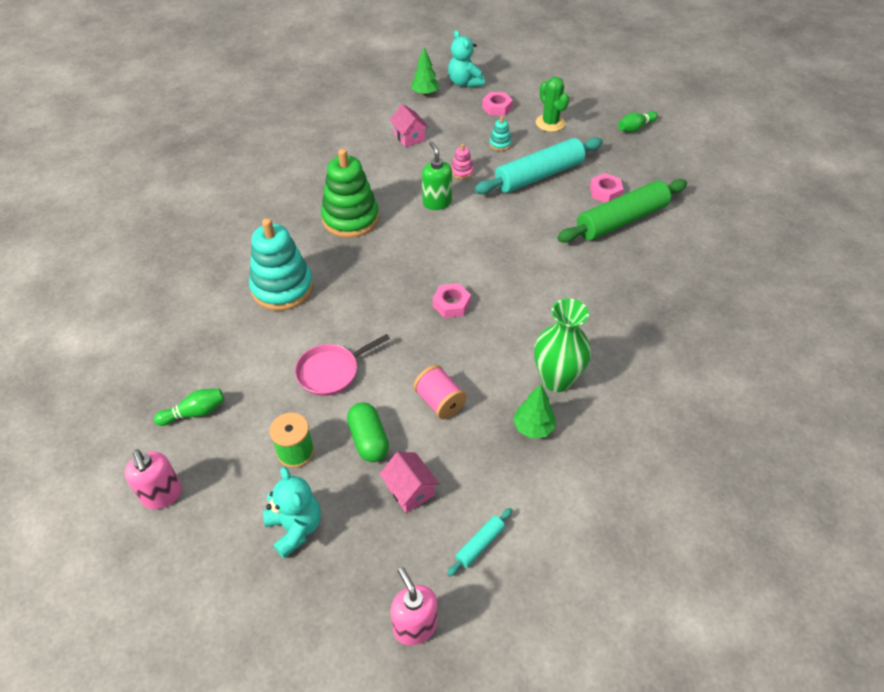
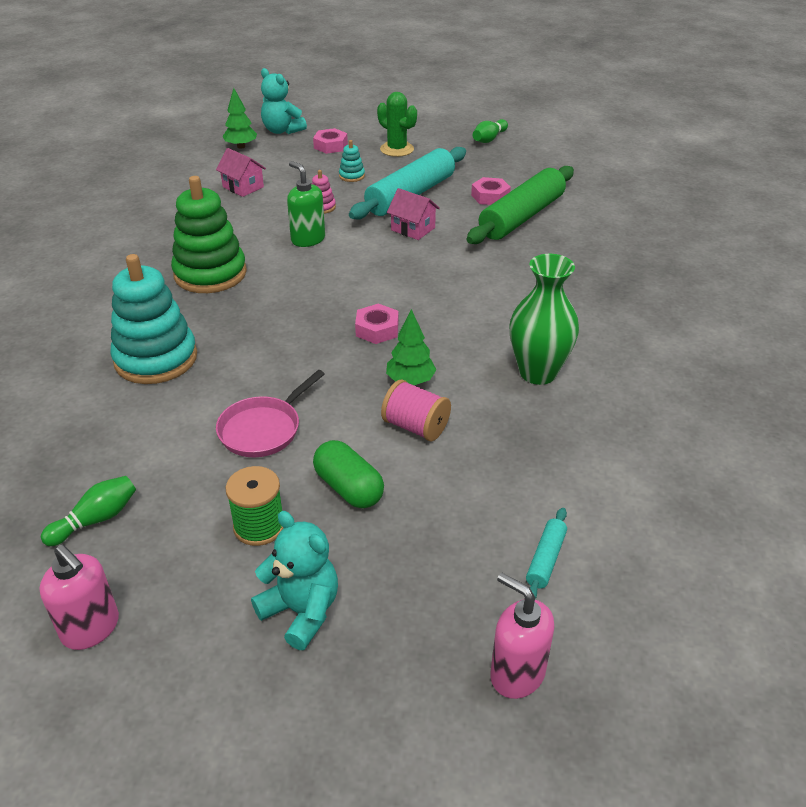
camera: 20 degrees left, 10 degrees down
(410, 490) = (429, 527): pink house -> pink house (413, 229)
(533, 427) = (539, 424): green tree -> green tree (410, 381)

